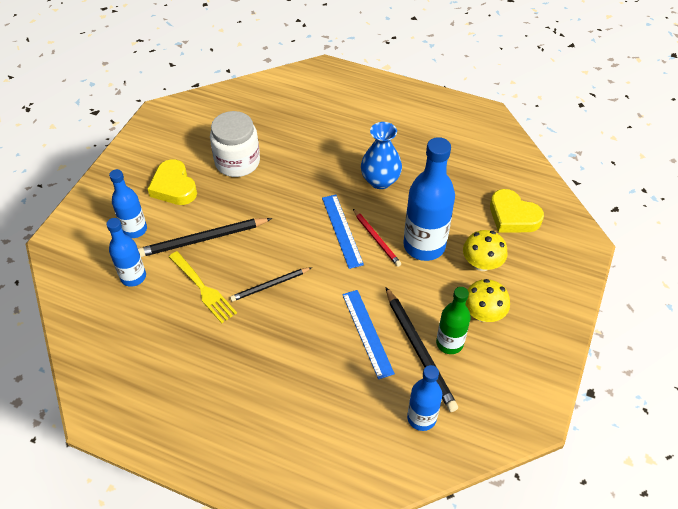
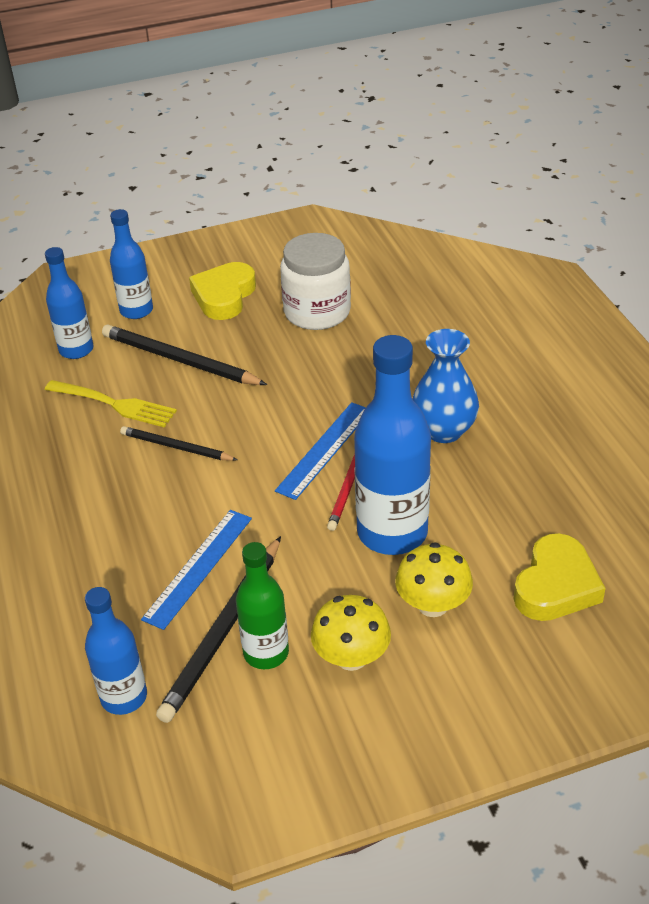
camera: 50 degrees right, 10 degrees down
(203, 289) = (115, 404): yellow fork -> yellow fork turned 75 degrees counterclockwise
(513, 216) = (556, 585): yellow heart -> yellow heart turned 150 degrees counterclockwise

